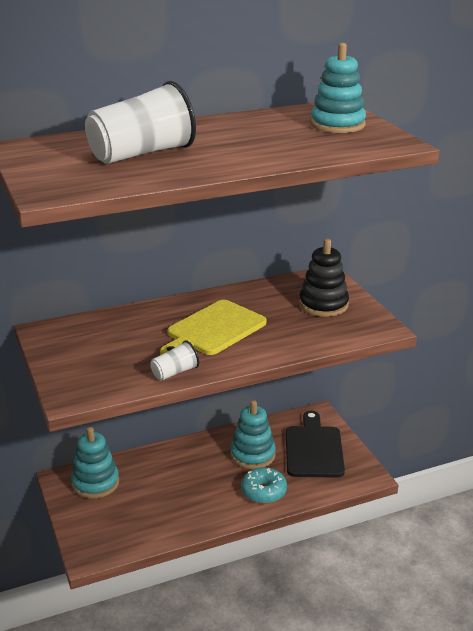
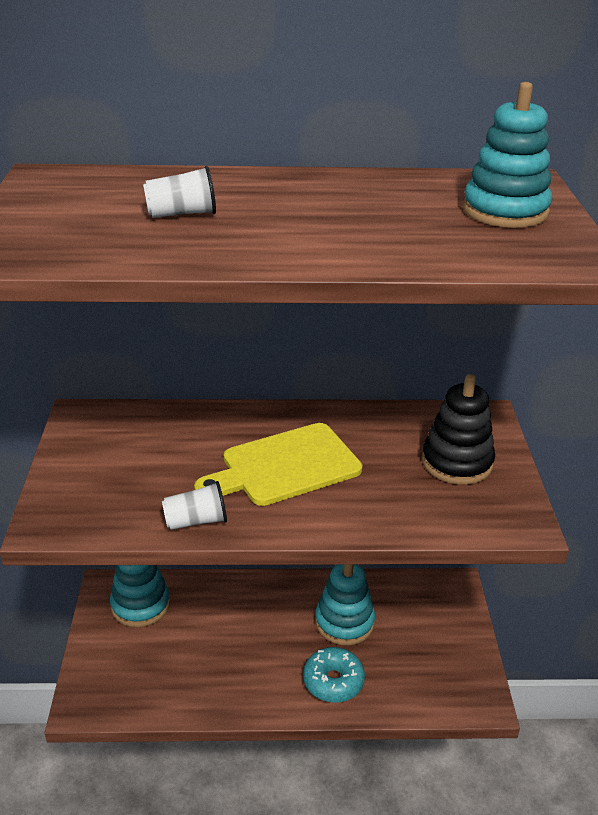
camera: 20 degrees right, 5 degrees up
(142, 154) = (182, 214): white cup -> white cup, size x0.48
(313, 449) = (426, 637): black cutting board -> none

